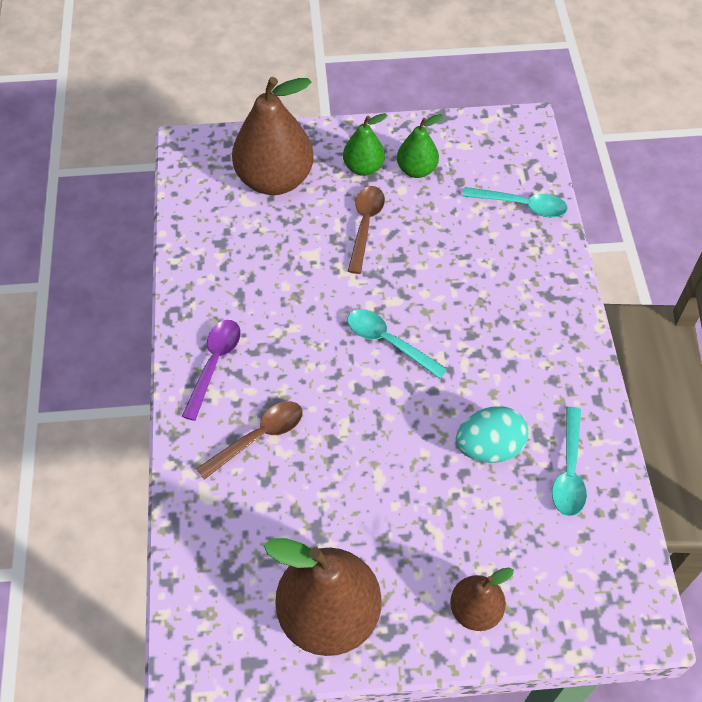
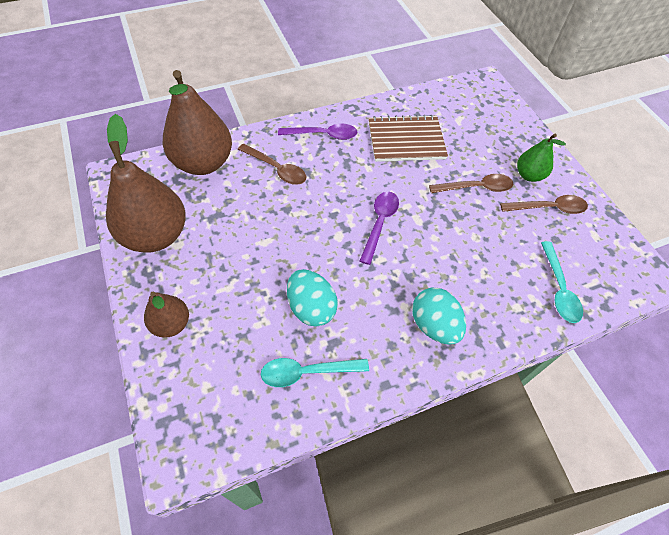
camera: 70 degrees right, 0 degrees up
(261, 271) = (406, 140): none -> brown notebook
(275, 179) = (486, 129): brown pear -> brown pear (203, 163)
(388, 342) = (379, 223): turquoise spoon -> purple spoon
(416, 170) = (548, 208): green pear -> brown spoon
(539, 332) = (434, 325): none -> turquoise egg

